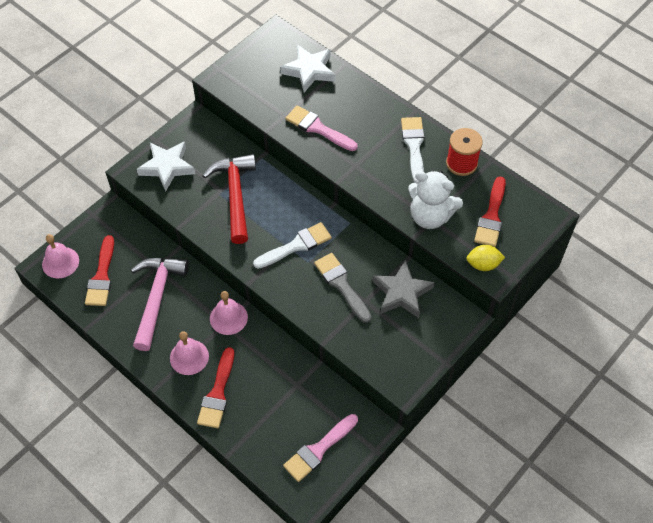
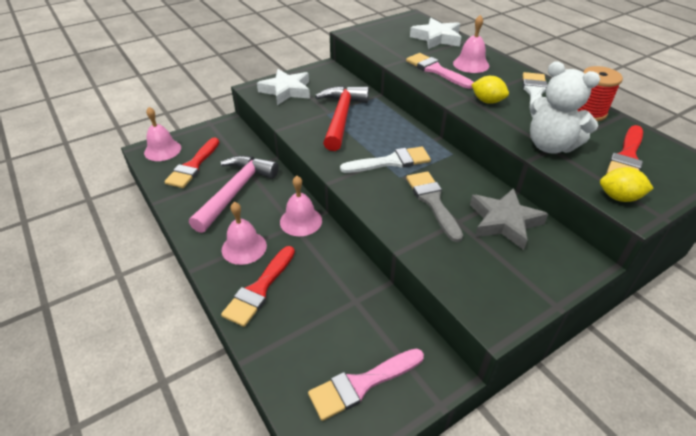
camera: 15 degrees right, 15 degrees down
(350, 111) = (471, 64): none -> pink bell
(372, 167) = (487, 101): none -> yellow lemon

